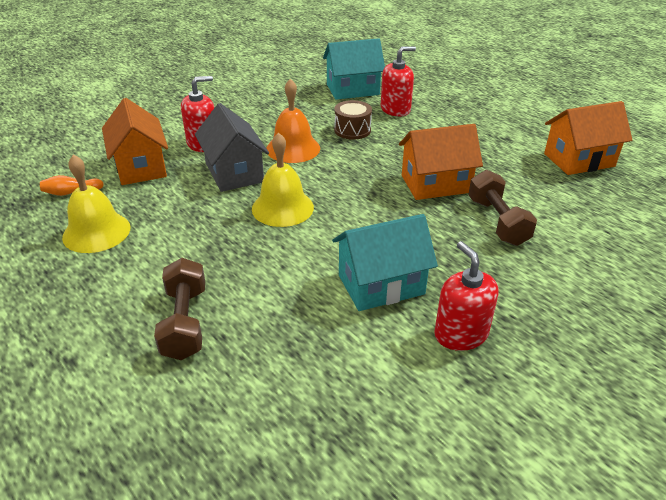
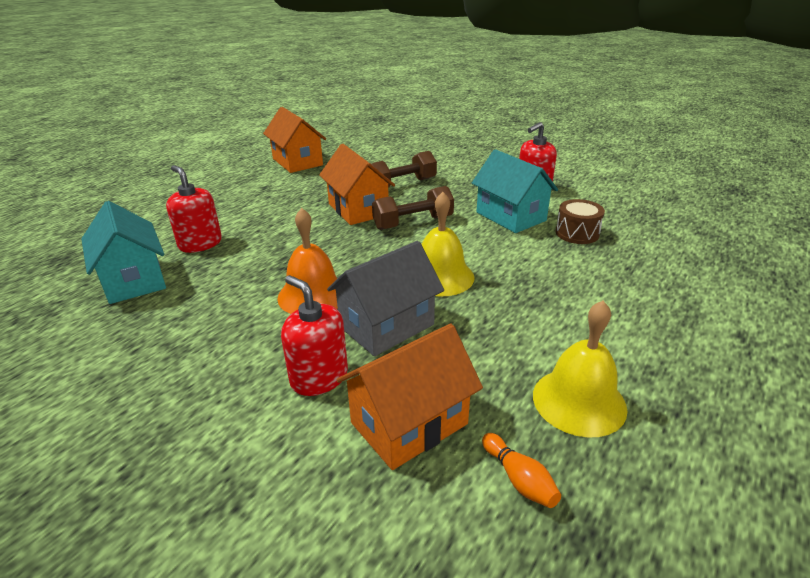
camera: 105 degrees left, 5 degrees down
(185, 322) = (635, 289): brown dumbbell -> brown dumbbell (413, 223)
(352, 130) = (257, 263): brown drum -> brown drum (577, 233)

